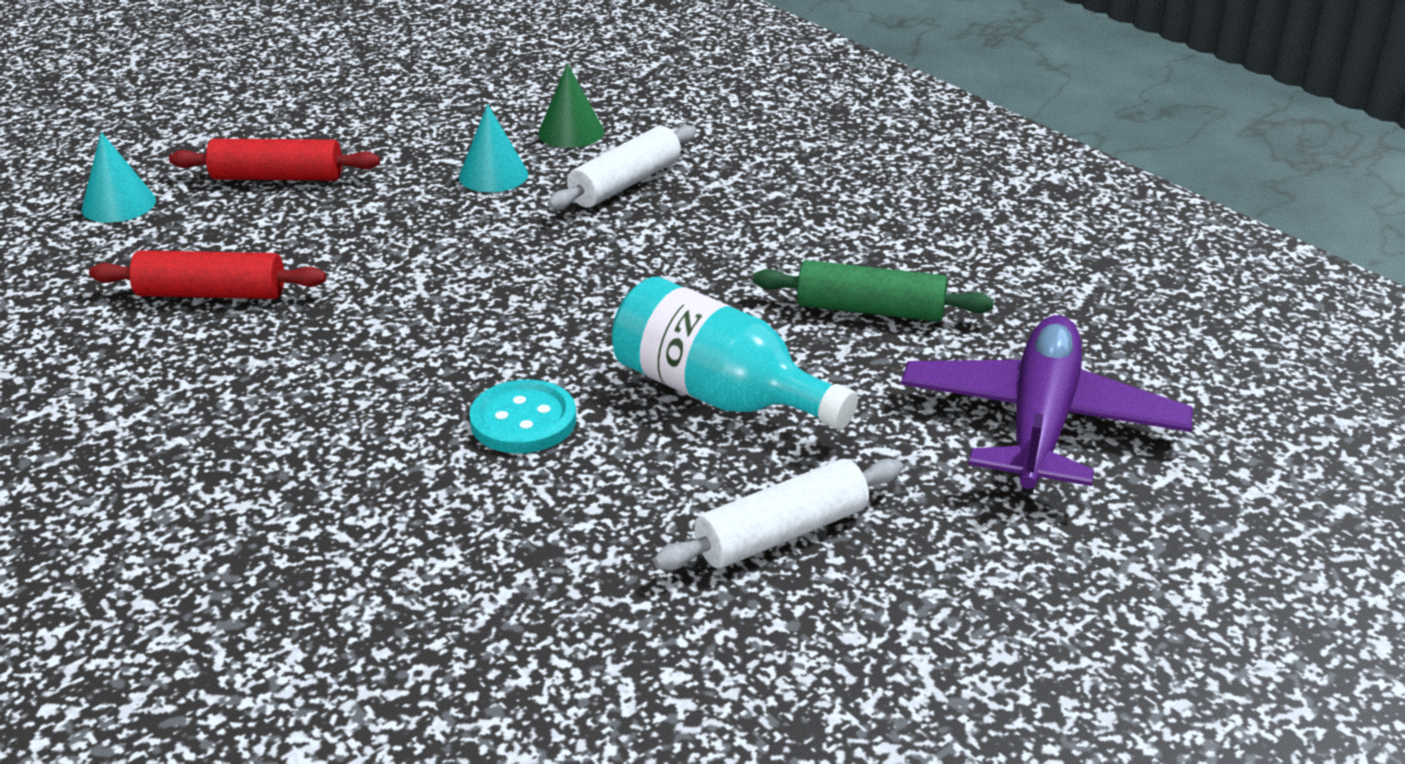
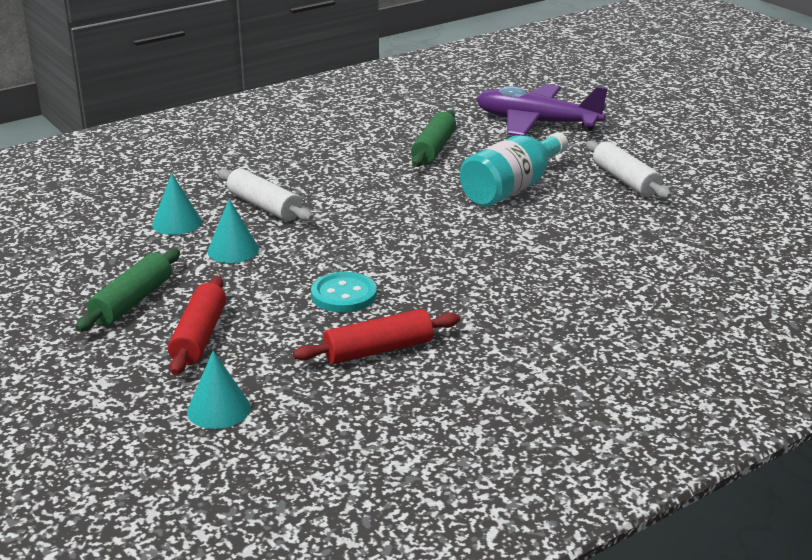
camera: 85 degrees left, 5 degrees down
(211, 294) = (378, 350): red rolling pin -> red rolling pin turned 60 degrees clockwise
(367, 131) = (132, 301): none -> green rolling pin
(523, 420) = (536, 239): turquoise button -> turquoise button (344, 295)
(571, 132) = (177, 223): green cone -> turquoise cone

